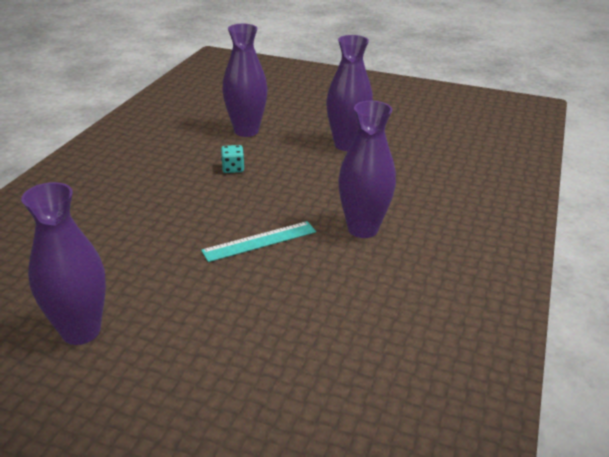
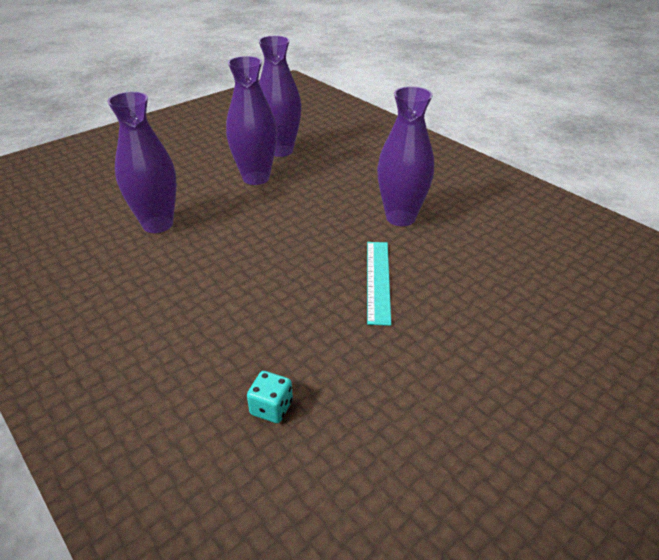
camera: 60 degrees left, 5 degrees up
(81, 331) = (462, 463): purple vase -> purple vase (280, 150)
(233, 168) = (227, 256): turquoise dice -> turquoise dice (271, 408)

